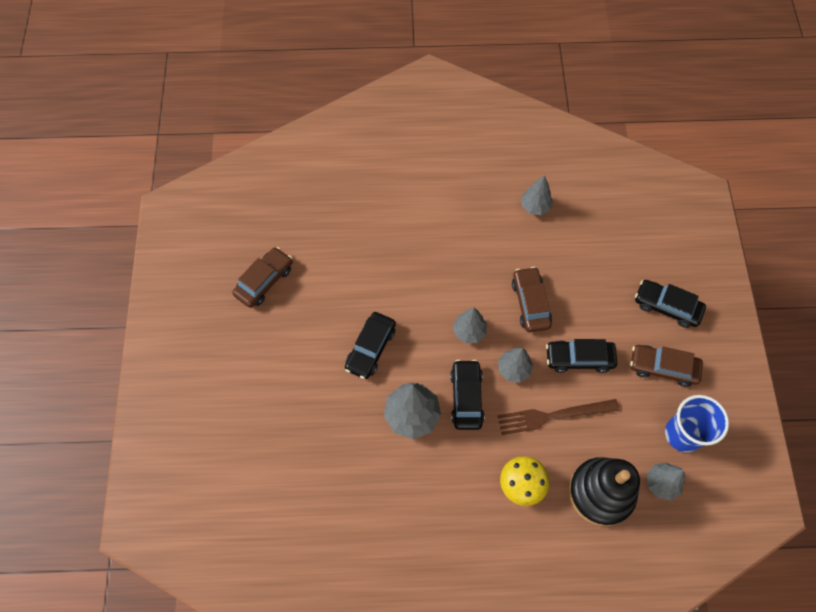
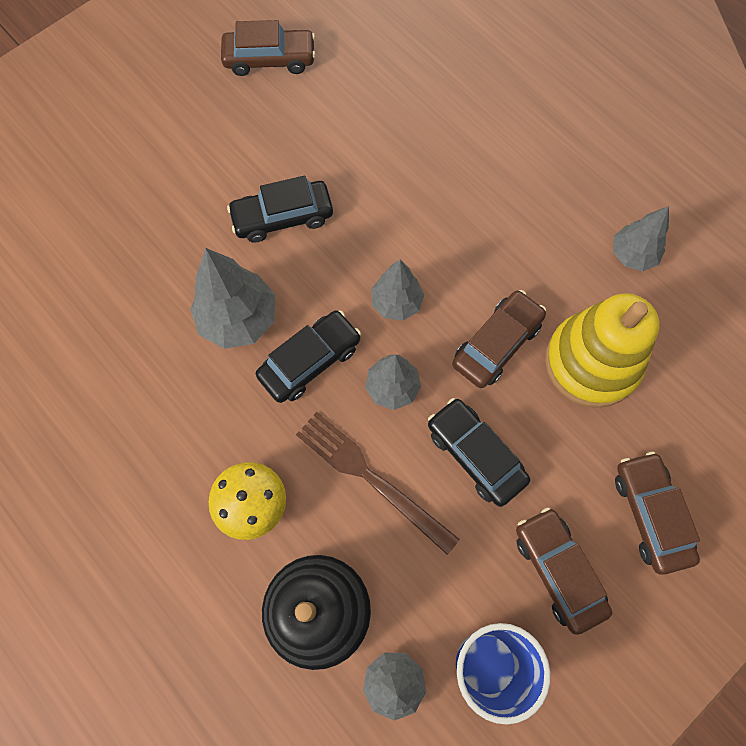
camera: 50 degrees right, 5 degrees up
(574, 270) = (591, 362): none -> yellow stacking toy
(667, 307) = (650, 514): black car -> brown car

